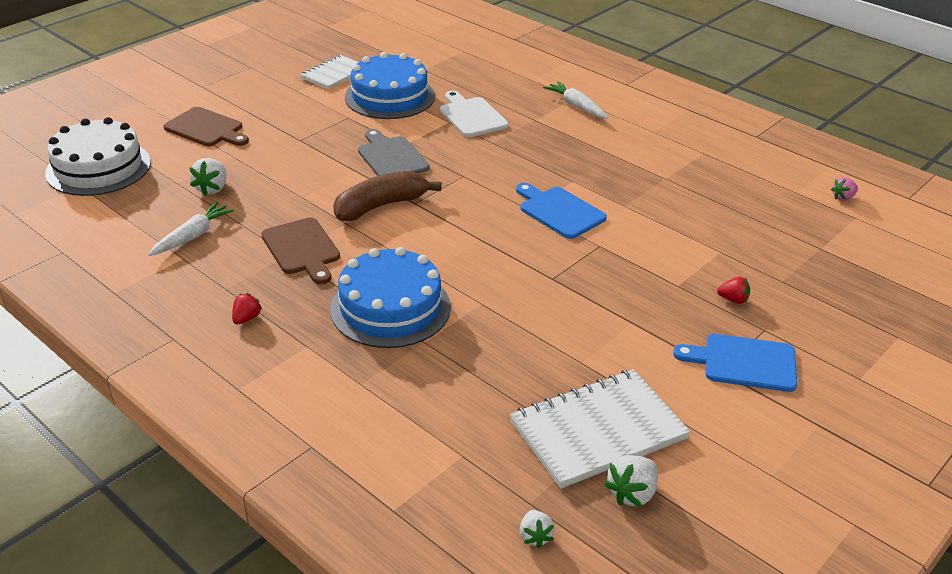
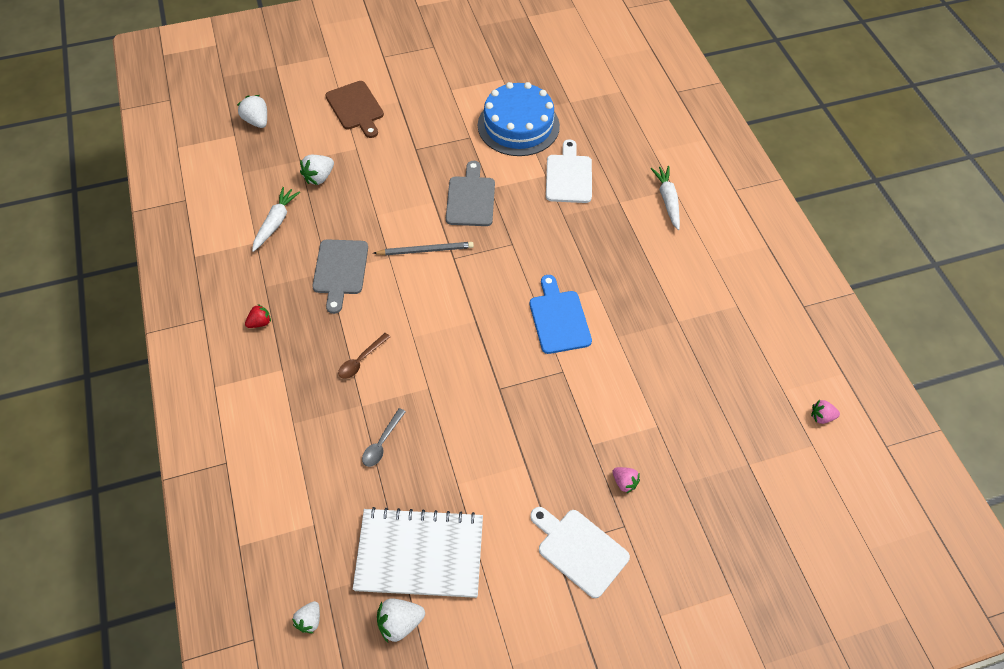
camera: 30 degrees right, 20 degrees up
(98, 168) = (257, 121): white cake -> white strawberry
(192, 236) = (276, 222): white carrot -> white carrot turned 45 degrees counterclockwise
(302, 249) = (340, 270): brown cutting board -> grey cutting board
(334, 74) = (493, 80): white notebook -> none
(381, 206) = (426, 250): brown banana -> grey pencil
(390, 308) = (361, 360): blue cake -> brown spoon
(474, 362) = (382, 443): none -> grey spoon
(733, 300) = (624, 482): red strawberry -> pink strawberry
(744, 362) = (579, 550): blue cutting board -> white cutting board

